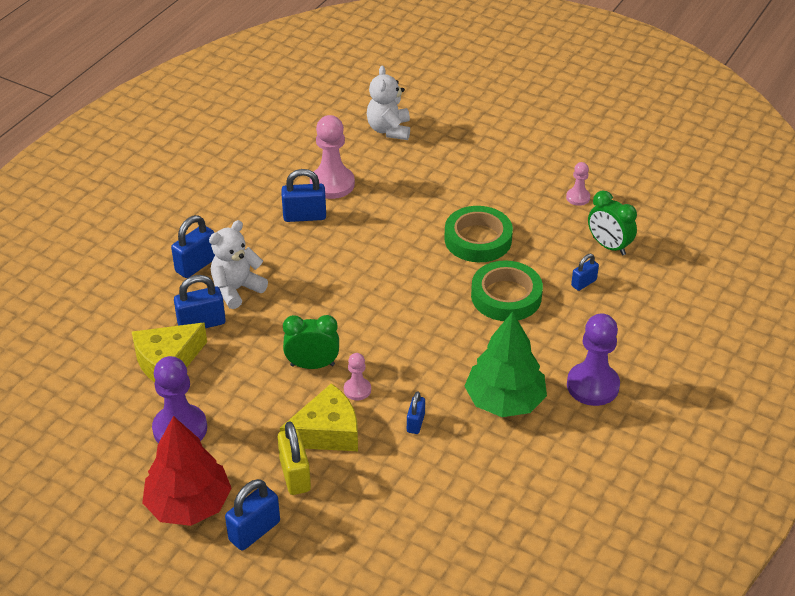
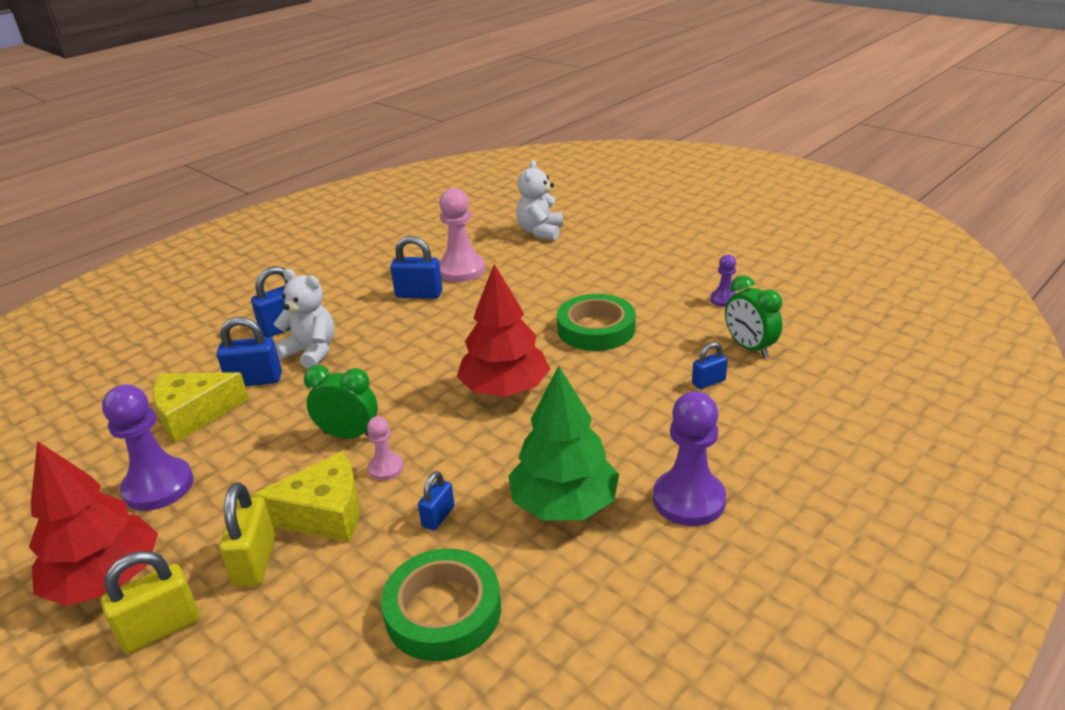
camera: 15 degrees right, 10 degrees down
(236, 289) = (311, 352): white teddy bear -> white teddy bear turned 60 degrees clockwise
(254, 531) = (161, 628): blue padlock -> yellow padlock
(422, 308) = (504, 389): none -> red tree
(506, 296) = (608, 387): green tape -> green tape (443, 611)
(578, 197) = (724, 300): pink pawn -> purple pawn

